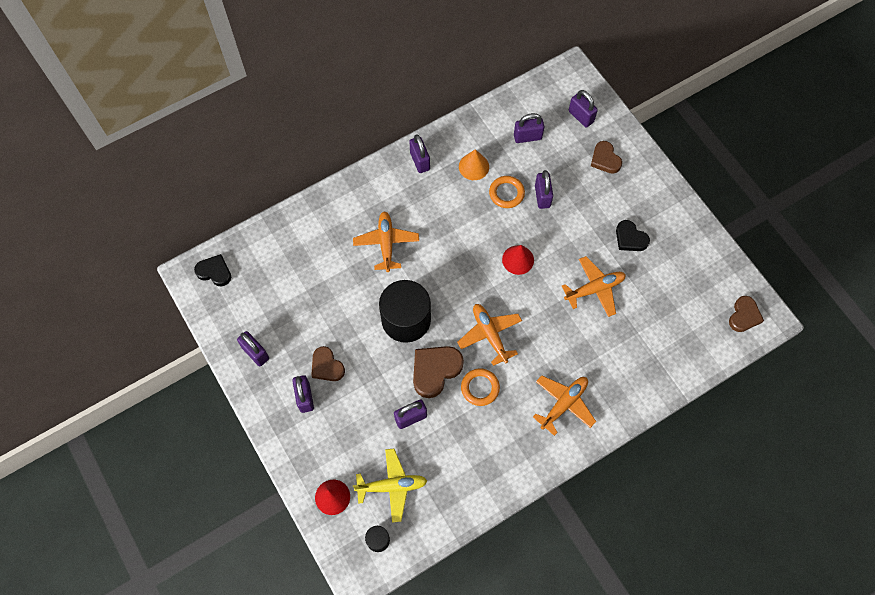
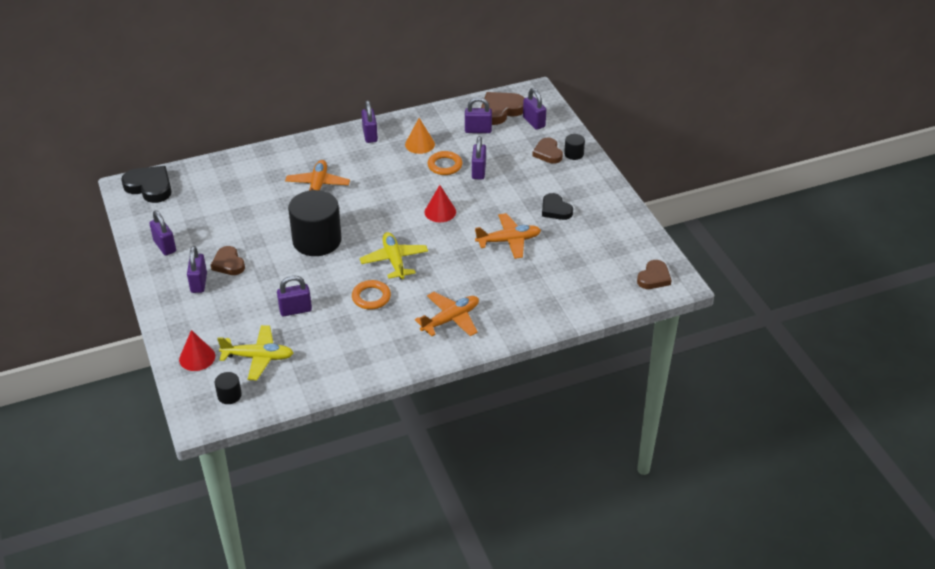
camera: 10 degrees right, 25 degrees down
(214, 272) = (150, 187): black heart -> black heart, size x1.51
(435, 370) = (332, 279): brown heart -> brown heart (500, 111)
(489, 334) = (394, 260): orange plane -> yellow plane
(631, 156) = (574, 154): none -> black cylinder

